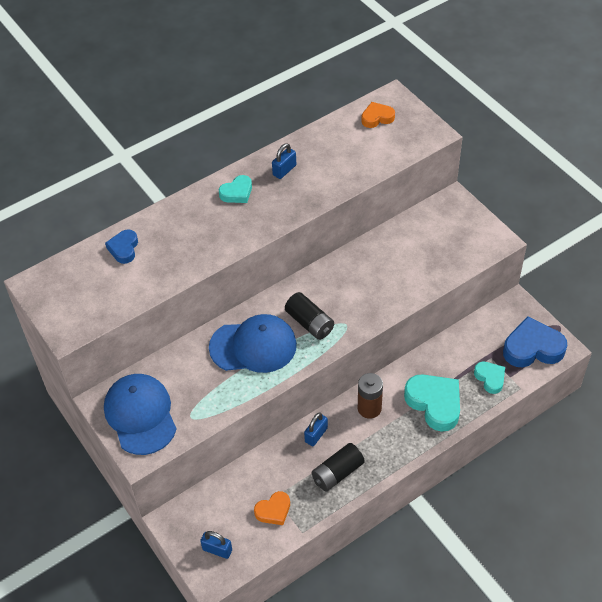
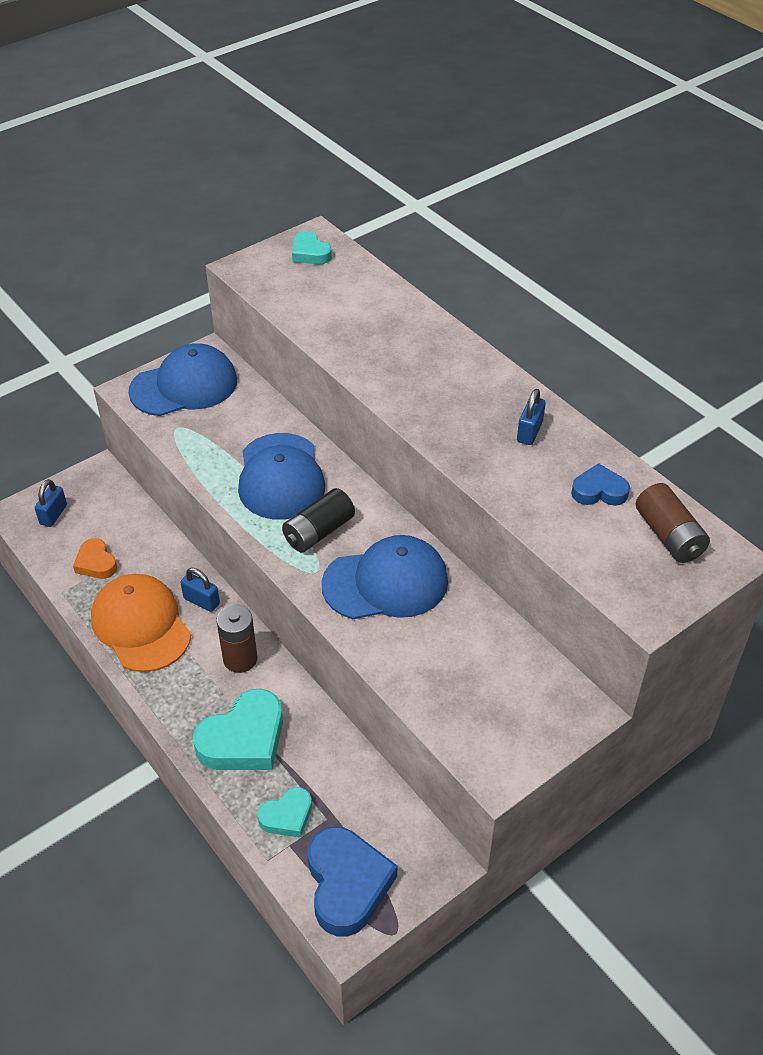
camera: 85 degrees right, 5 degrees down
(124, 249) = (370, 296): blue heart -> blue heart (599, 491)
(237, 192) = (478, 387): turquoise heart -> turquoise heart (310, 253)
(284, 170) = (529, 432): blue padlock -> blue padlock turned 75 degrees clockwise
(337, 473) = (141, 625): black battery -> orange cap
(357, 286) = (386, 583): none -> blue cap
(377, 118) = (669, 536): orange heart -> brown battery

